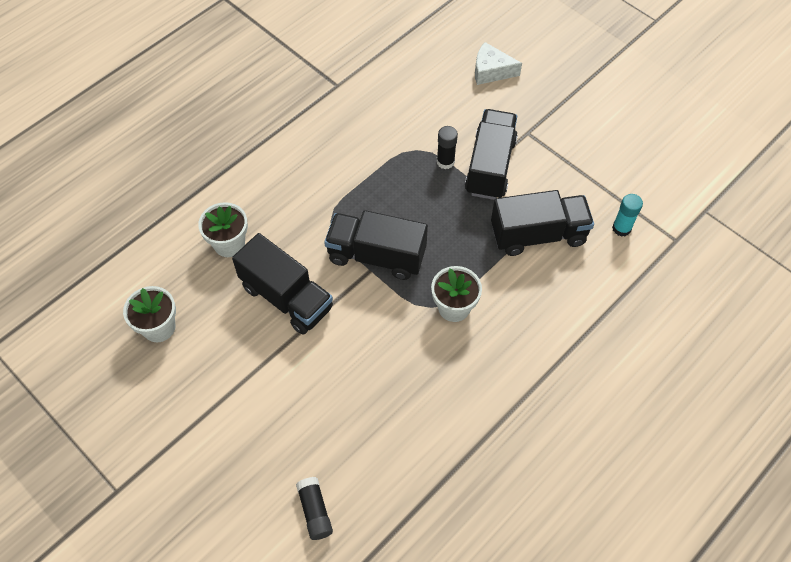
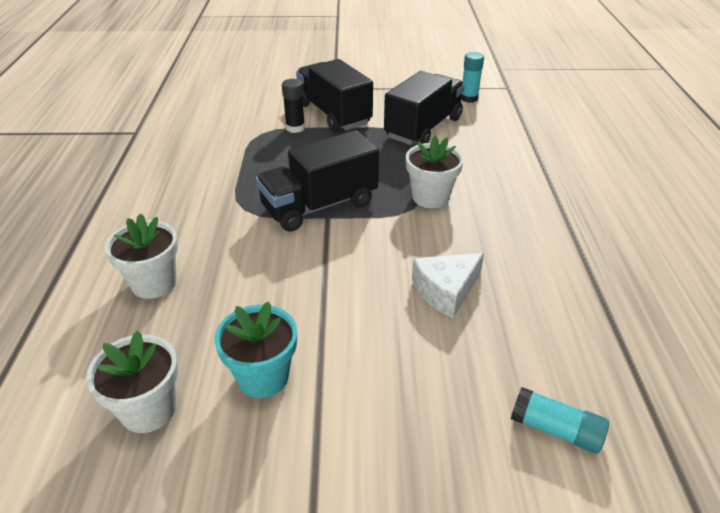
camera: 45 degrees left, 20 degrees down
(221, 355) = (263, 377): none -> turquoise flower pot
(286, 297) = (274, 283): black truck -> none
(315, 511) = (555, 429): black glue stick -> turquoise glue stick
(491, 71) = (261, 74): white cheese -> white cheese (445, 291)

